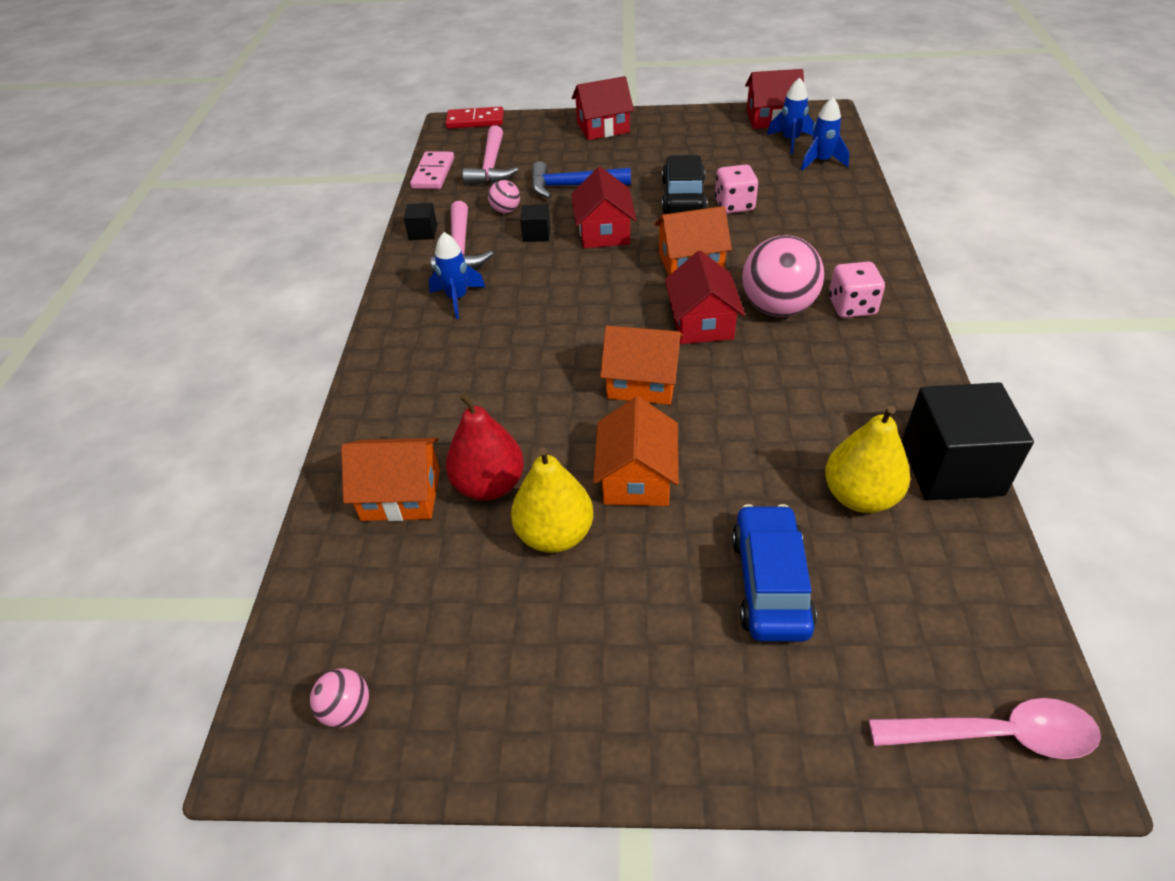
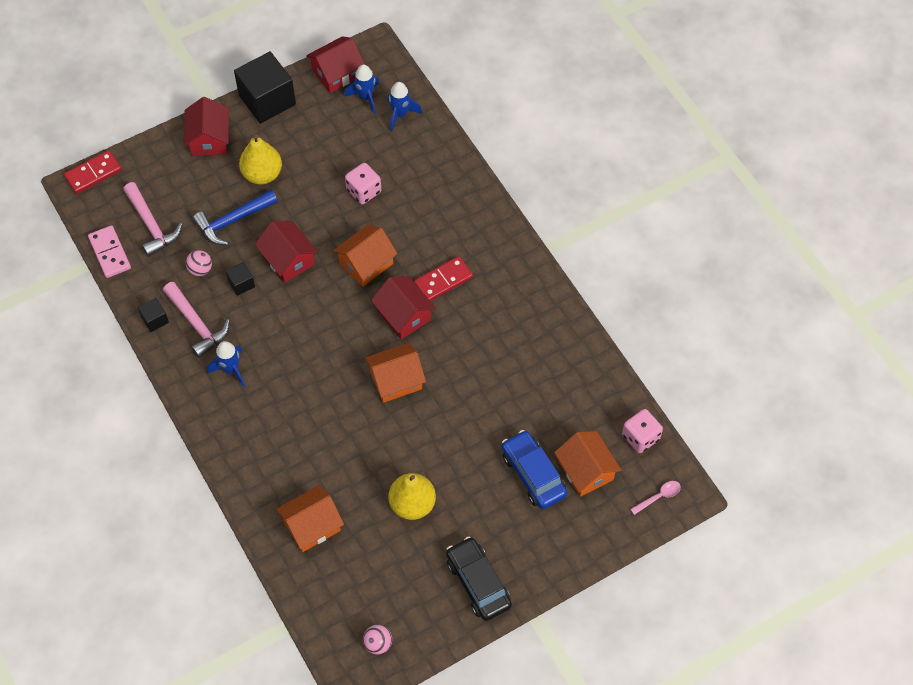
camera: 35 degrees left, 15 degrees up
(489, 485) = (356, 494): red pear -> none
(603, 127) = (209, 139): red house -> red house turned 45 degrees counterclockwise
(636, 478) = (433, 448): orange house -> orange house (586, 470)
(683, 197) = (322, 197): black car -> black car (478, 583)
(777, 308) = (443, 280): pink ball -> red domino
(852, 307) = (487, 258): pink dice -> pink dice (640, 437)
(859, 496) = (552, 400): yellow pear -> yellow pear (262, 174)
(951, 468) = (589, 358): black cube -> black cube (267, 100)
(995, 735) = (659, 497): pink spoon -> pink spoon, size x0.55

